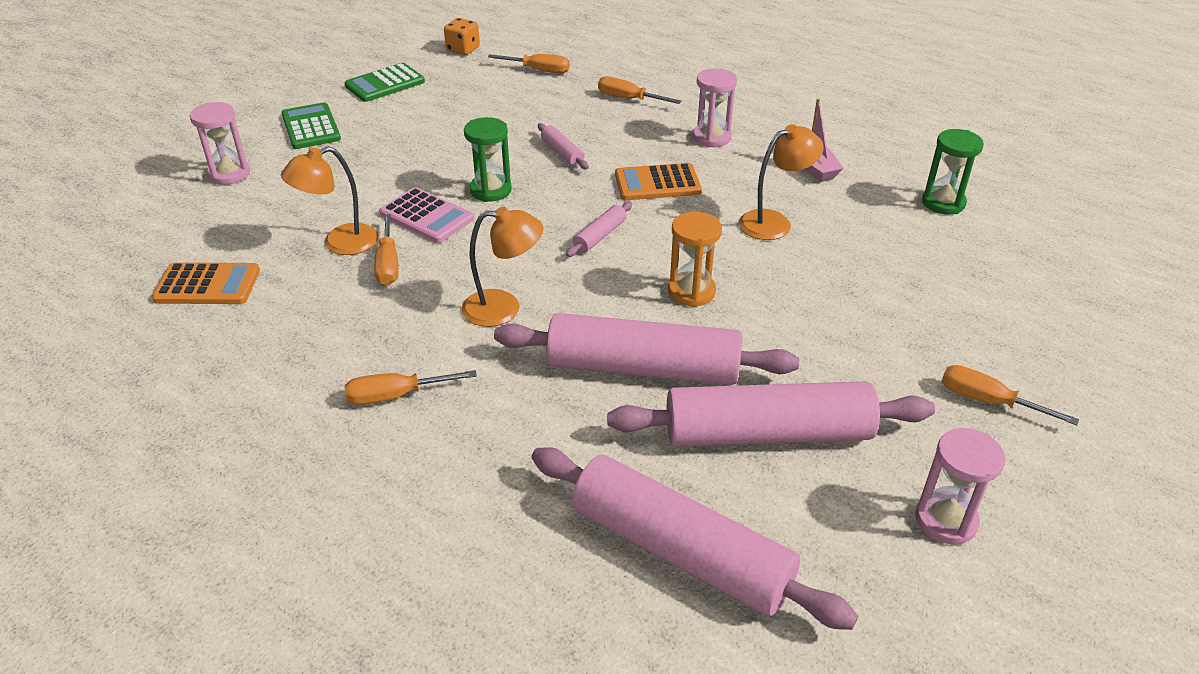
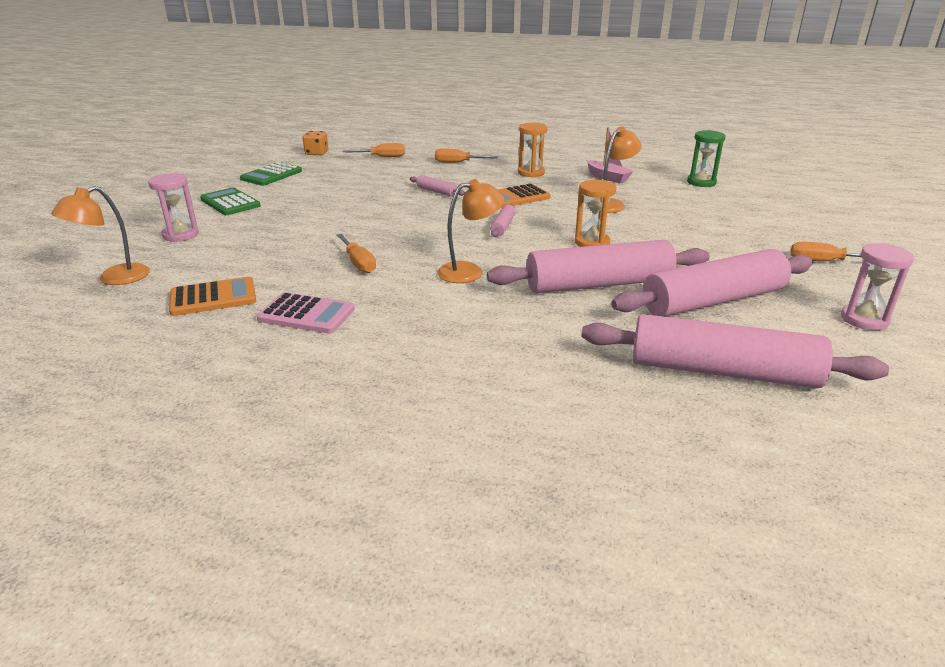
camera: 20 degrees left, 10 degrees down
(339, 243) = (308, 258): orange lamp -> orange lamp (114, 278)
(396, 396) = (431, 331): orange screwdriver -> none
(427, 216) = (366, 235): pink calculator -> pink calculator (306, 314)
(490, 190) = (402, 216): green hourglass -> none
(711, 138) = (531, 173): pink hourglass -> orange hourglass

